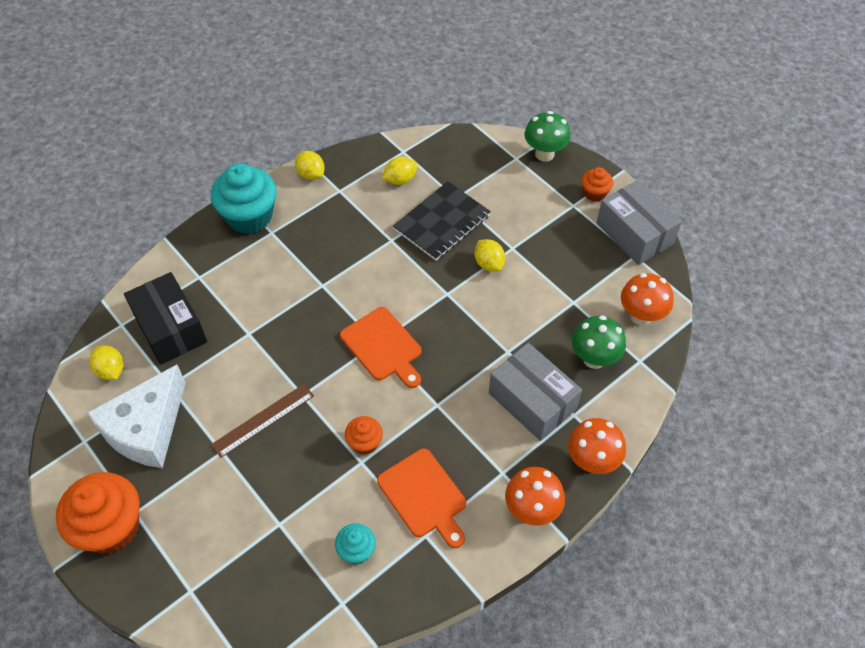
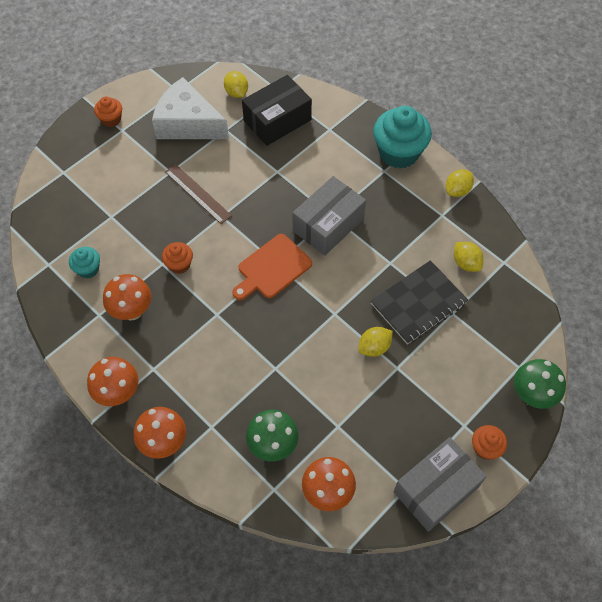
camera: 85 degrees right, 5 degrees up
(111, 370) = (236, 92): yellow lemon -> yellow lemon turned 75 degrees counterclockwise
(111, 527) = (111, 119): orange cupcake -> orange cupcake, size x0.50
(424, 496) = (132, 311): orange cutting board -> orange mushroom
(442, 222) = (418, 303): black notebook -> black notebook turned 75 degrees counterclockwise
(532, 401) = (224, 391): grey box -> grey box (328, 225)

